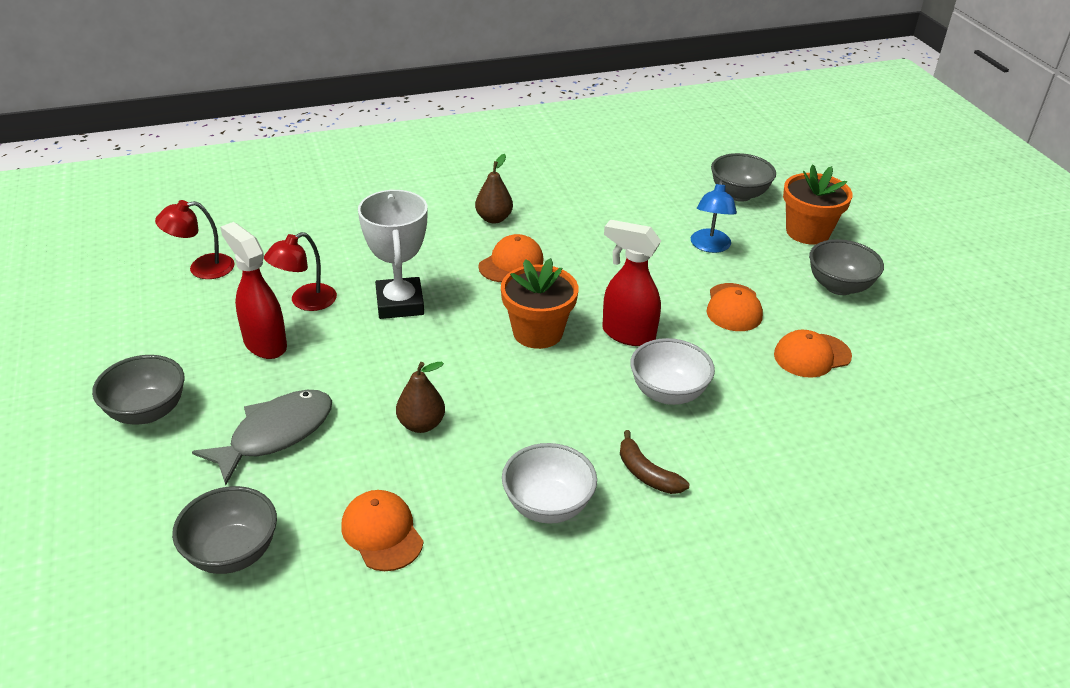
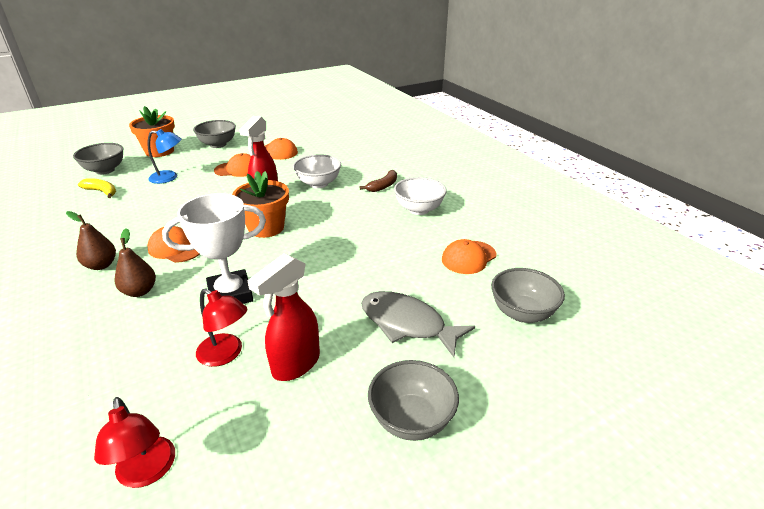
camera: 100 degrees left, 5 degrees down
(421, 424) = (372, 259): brown pear -> brown pear (140, 291)
(672, 199) = (102, 192): none -> yellow banana

